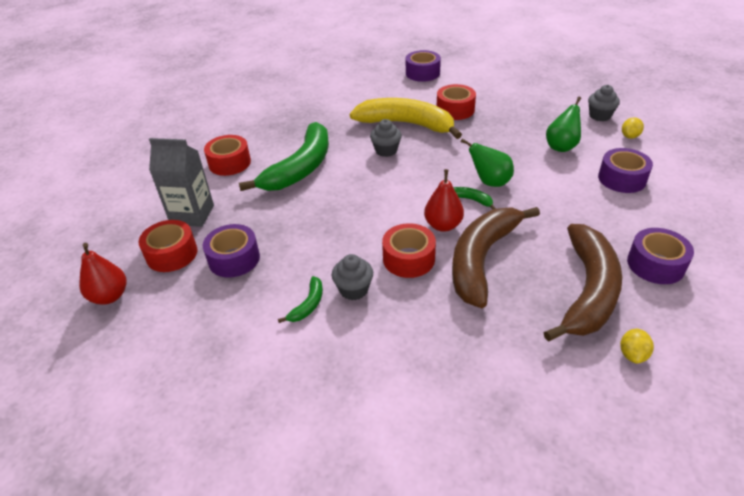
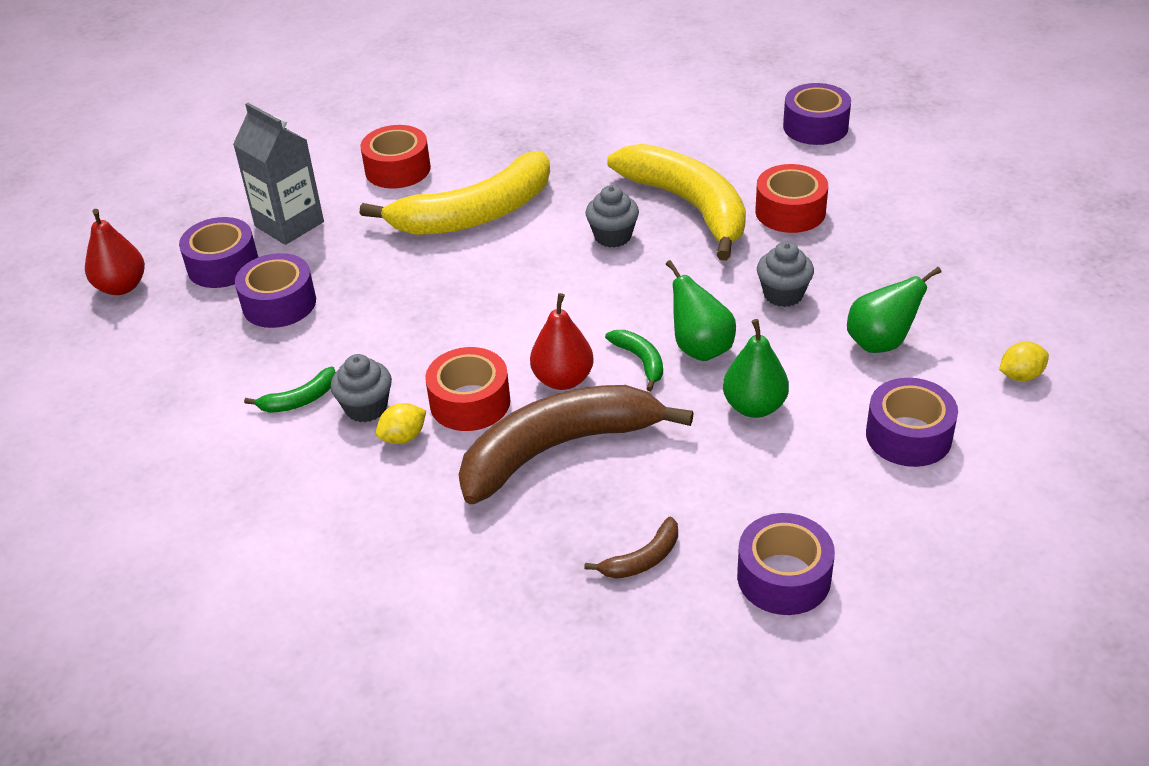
camera: 35 degrees right, 0 degrees up
(172, 254) = (223, 265): red tape -> purple tape
(300, 168) = (475, 214): green banana -> yellow banana
(545, 196) = (754, 406): none -> green pear
(587, 290) = (643, 559): brown banana -> brown banana, size x0.41
(600, 116) = (1018, 319): grey cupcake -> grey cupcake (783, 294)
(632, 354) = (596, 662): yellow lemon -> yellow lemon (403, 437)

